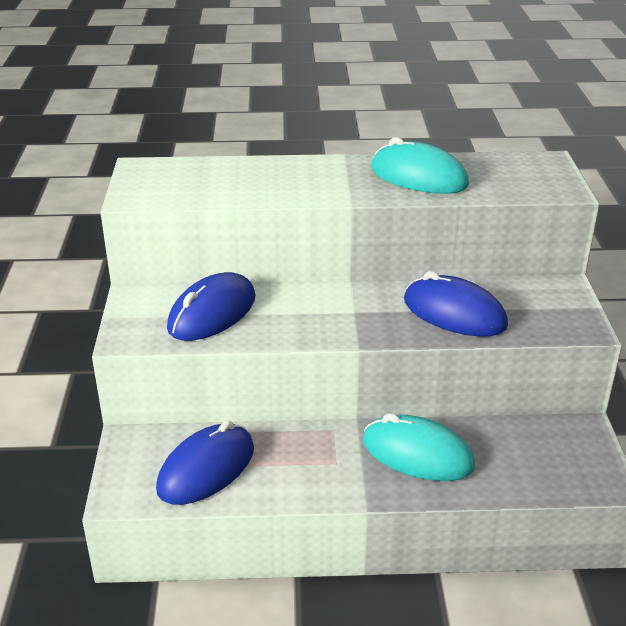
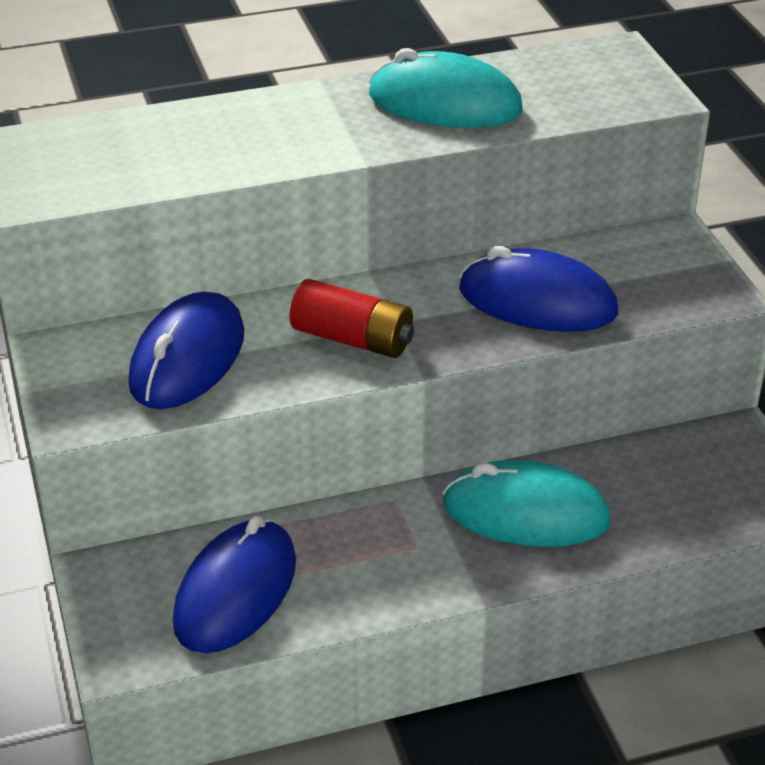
camera: 15 degrees left, 5 degrees up
(322, 317) = (353, 339): none -> red battery

